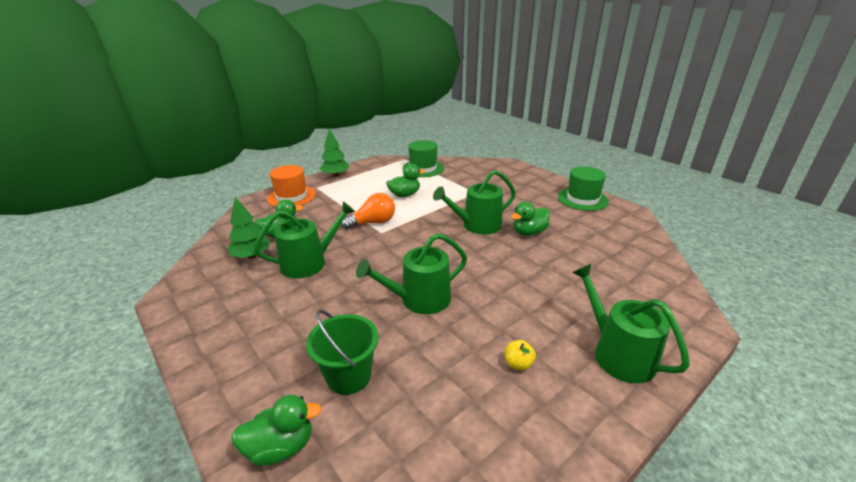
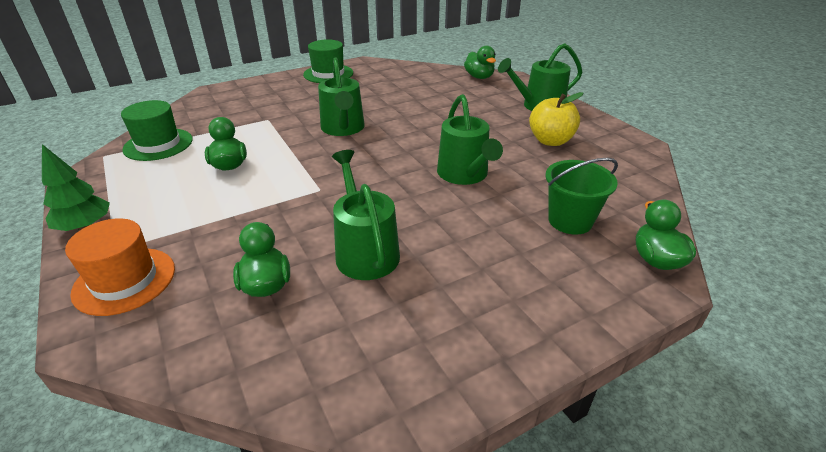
camera: 80 degrees left, 5 degrees up
(252, 256) = (317, 316): green tree -> none
(373, 223) = (290, 195): orange light bulb -> none
(518, 364) = (550, 141): yellow apple -> yellow apple, size x2.02
(529, 232) = (373, 106): green duck -> green duck (479, 77)

